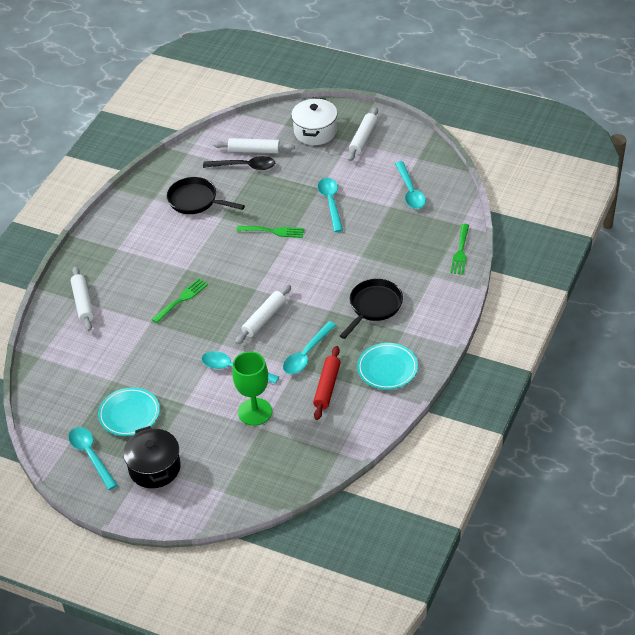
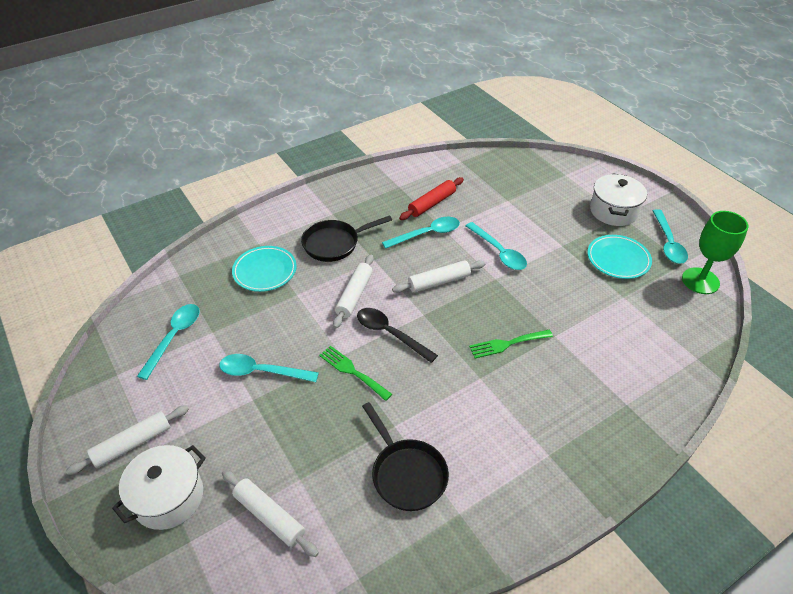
camera: 150 degrees left, 0 degrees up
(83, 303) = (624, 399): white rolling pin -> white rolling pin (354, 295)
(154, 468) = (613, 211): black pot -> white pot
(244, 166) = (304, 494): black spoon -> black spoon (390, 334)
(255, 412) = (504, 213): green goblet -> green goblet (700, 281)
(331, 203) = (262, 372): turquoise spoon -> turquoise spoon turned 75 degrees clockwise
(387, 368) = (373, 194): turquoise plate -> turquoise plate (265, 271)
(460, 252) = (211, 251): green fork -> none

